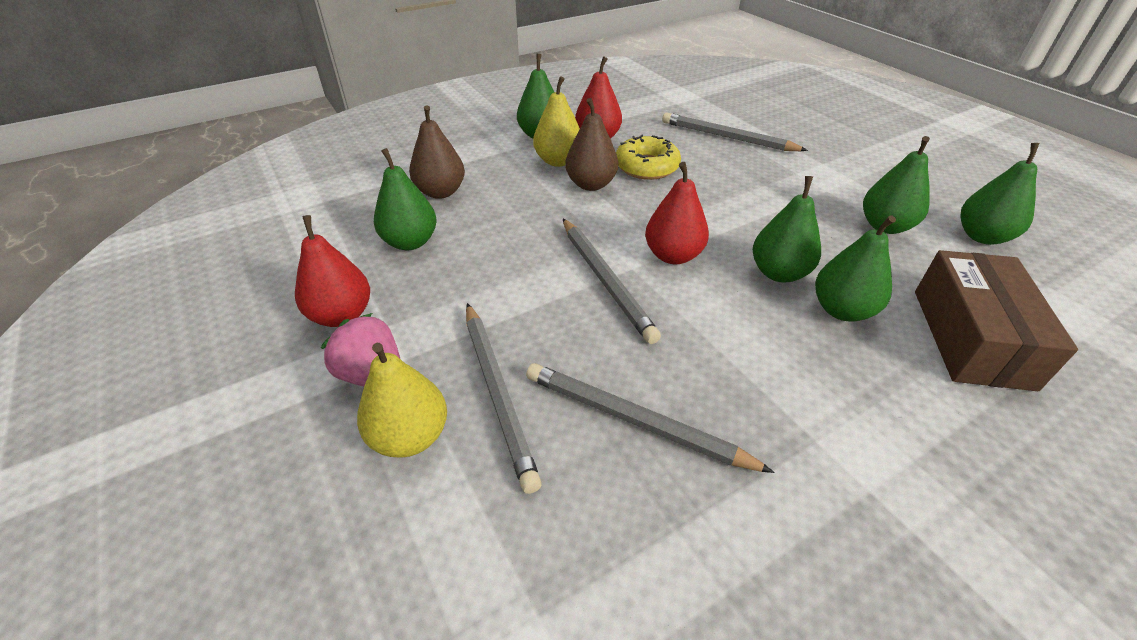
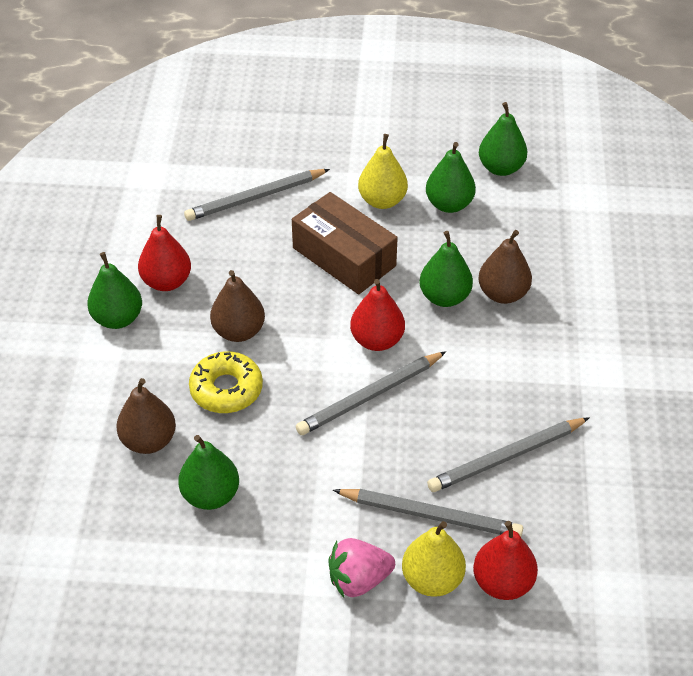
camera: 55 degrees left, 5 degrees up
(342, 315) = (272, 577): red pear -> red pear (502, 582)
(558, 161) = (179, 332): yellow pear -> yellow pear (382, 200)
(605, 280) = (370, 396): grey pencil -> grey pencil turned 135 degrees clockwise
(646, 166) = (248, 279): yellow donut -> yellow donut (226, 389)
(842, 310) = (503, 294): green pear -> brown pear
(971, 337) = (570, 255): brown box -> brown box (344, 257)

